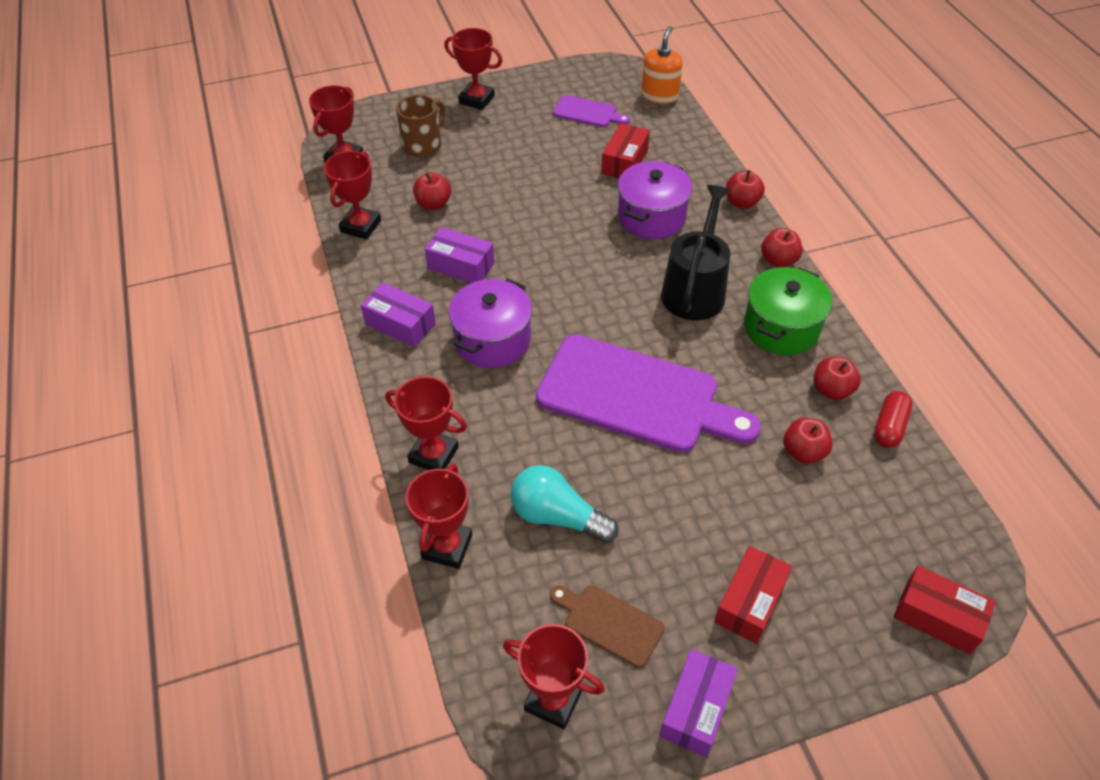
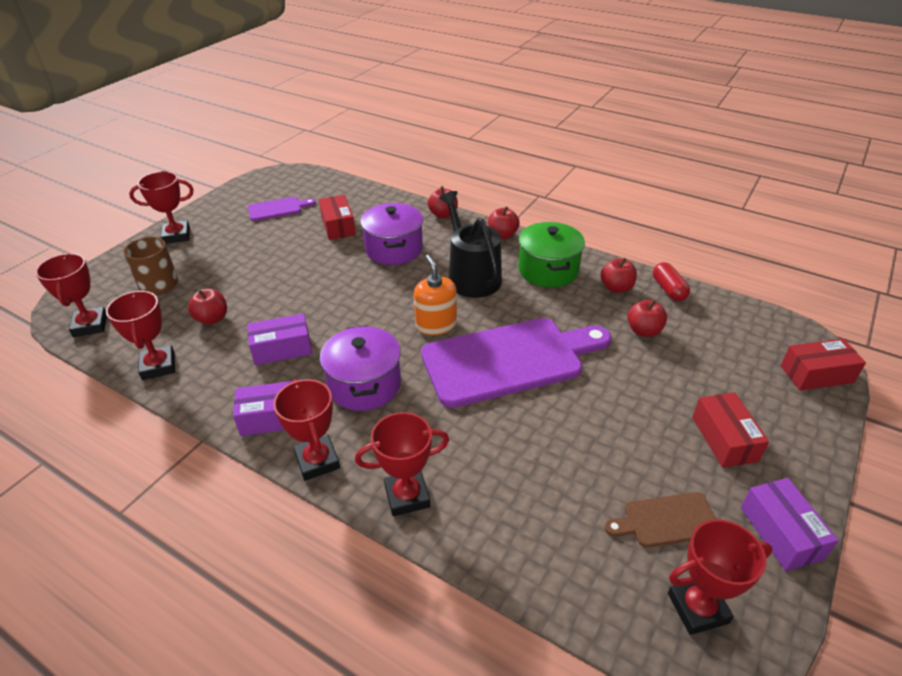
camera: 40 degrees left, 10 degrees down
(447, 547) = (495, 558): red trophy -> red trophy (317, 461)
(557, 516) = (548, 474): turquoise light bulb -> none
(659, 95) = (320, 179): orange soap dispenser -> orange soap dispenser (436, 324)

